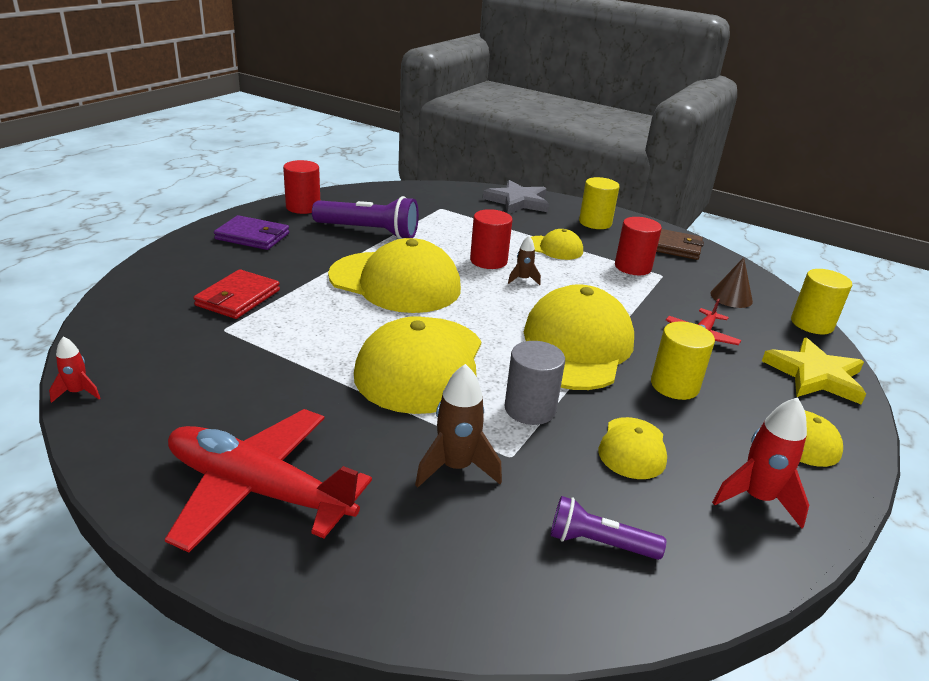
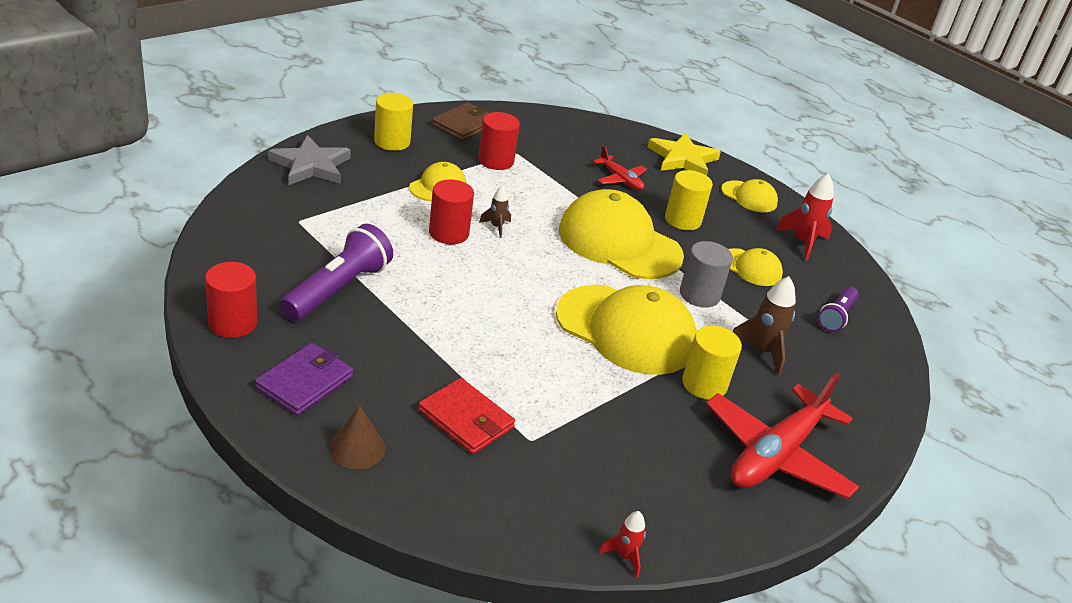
camera: 75 degrees left, 5 degrees up
(395, 282) = (472, 304): yellow cap -> none
(731, 297) = (566, 139): brown cone -> brown cone (357, 448)
(812, 324) = (617, 126): yellow cylinder -> yellow cylinder (704, 384)

